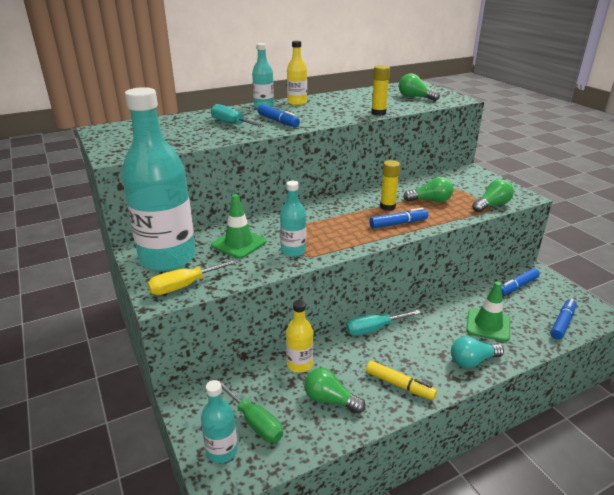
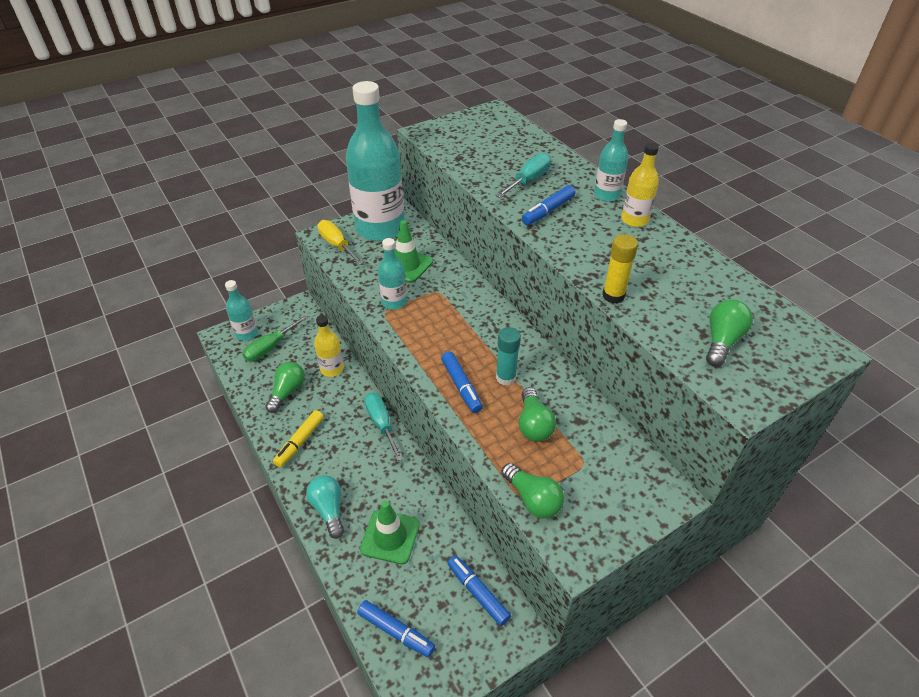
camera: 85 degrees right, 15 degrees up
(387, 207) = (506, 378): yellow glue stick -> turquoise glue stick

